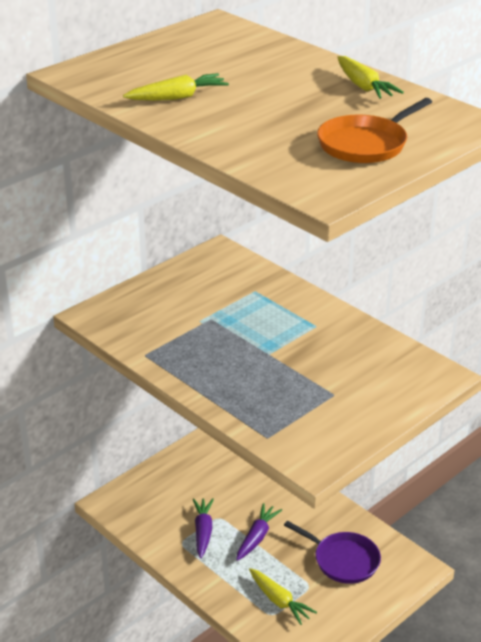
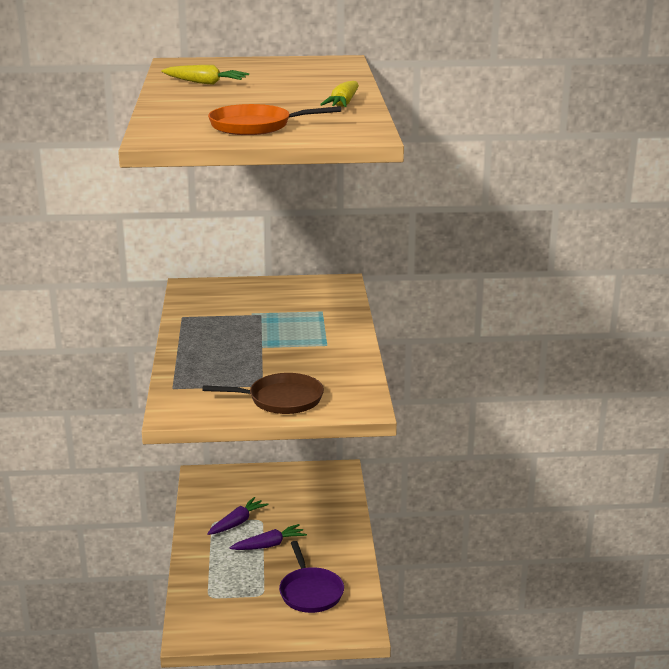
camera: 40 degrees right, 10 degrees down
(279, 601) = (227, 591): yellow carrot -> none
(372, 401) = (281, 399): none -> brown pan

